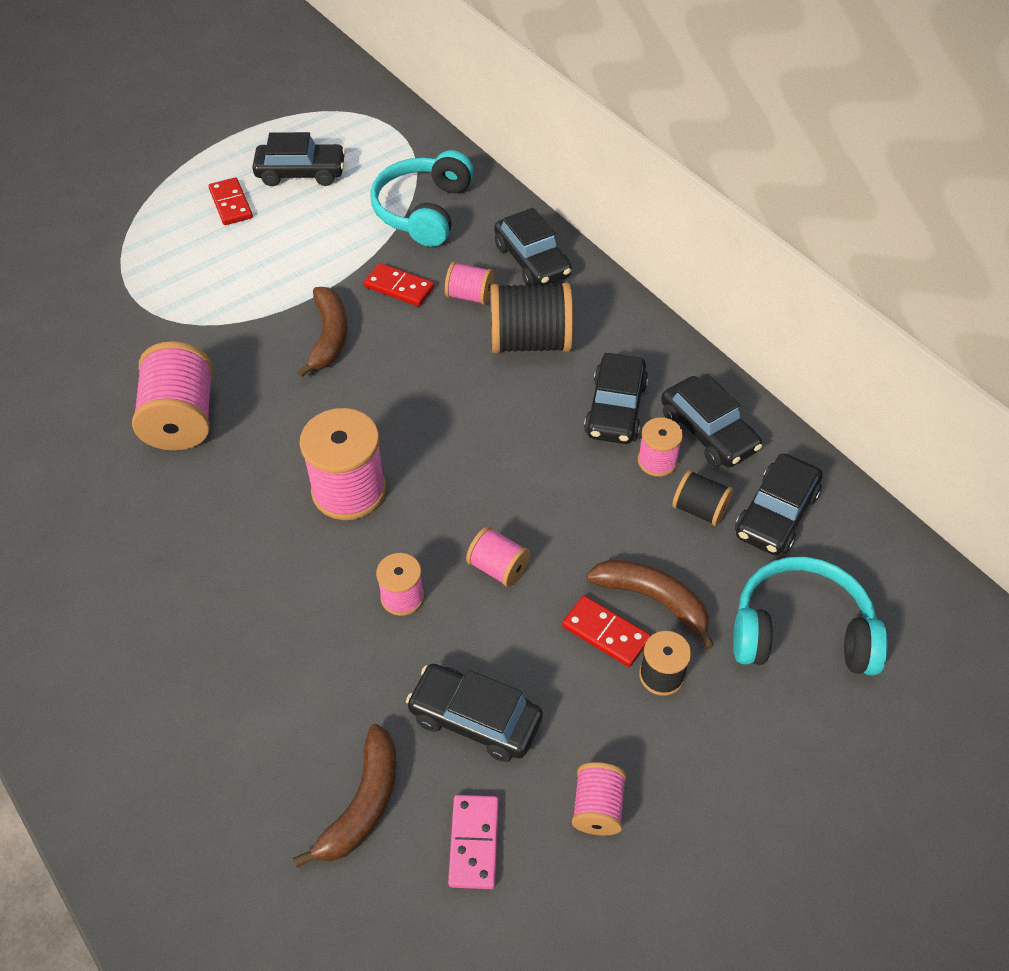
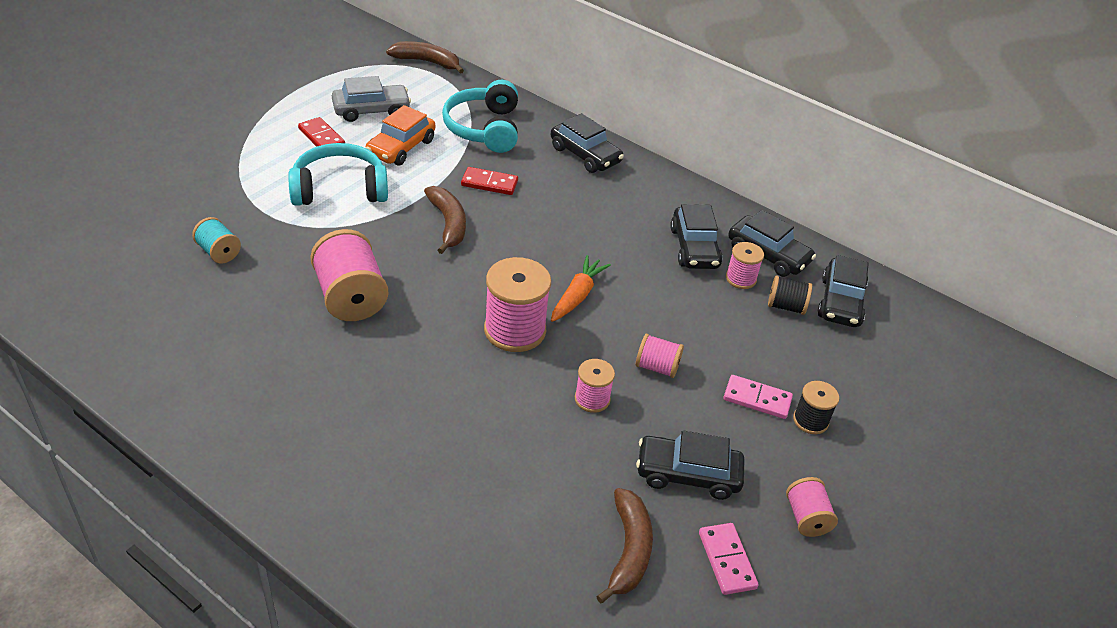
camera: 20 degrees left, 10 degrees down
(64, 341) = (219, 252): none -> turquoise spool
(301, 173) = (371, 110): black car -> grey car
(315, 227) = (401, 147): none -> orange car
(442, 455) = (577, 295): none -> orange carrot
(469, 296) = (548, 184): pink spool -> none
(530, 341) = (609, 210): black spool -> none
(605, 633) = (757, 399): red domino -> pink domino
(653, 600) = (781, 371): brown banana -> brown banana (427, 62)
(801, 631) = (893, 376): turquoise headphones -> turquoise headphones (339, 189)

